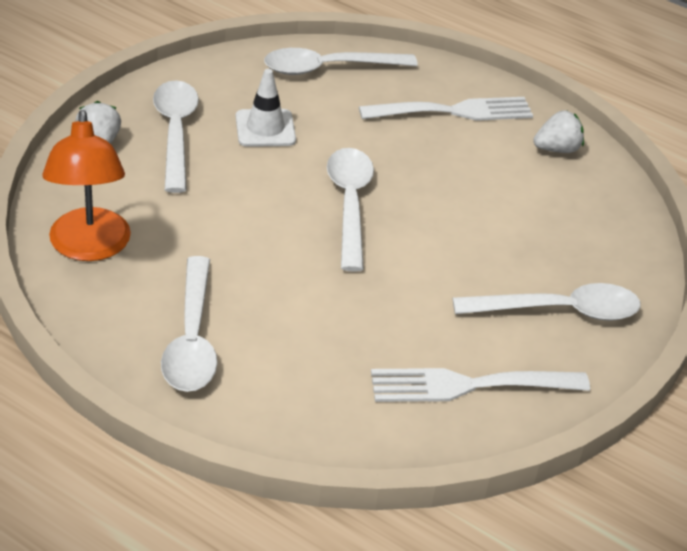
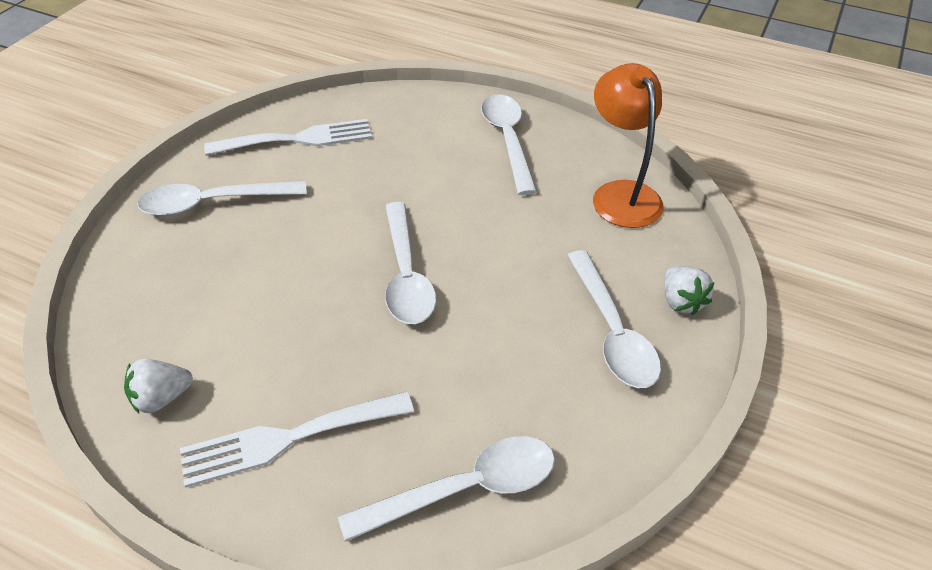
camera: 175 degrees right, 5 degrees up
(265, 128) = (517, 358): white traffic cone -> none

